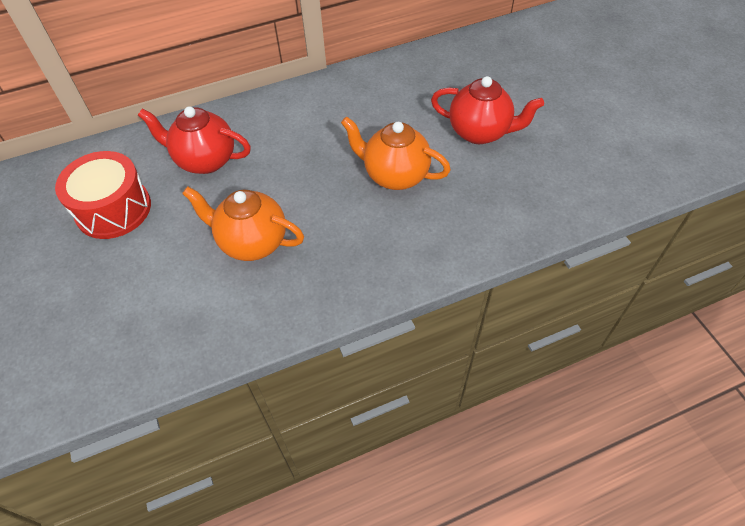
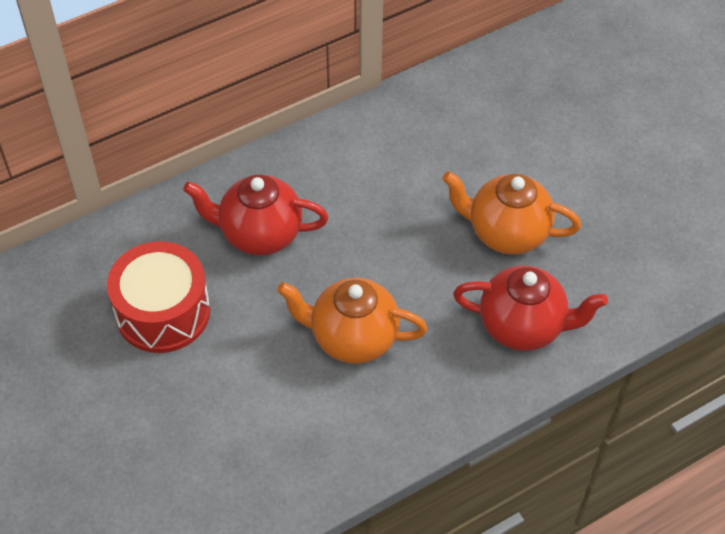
camera: 10 degrees left, 0 degrees up
(480, 132) = (600, 164): red teapot -> red teapot (523, 326)

